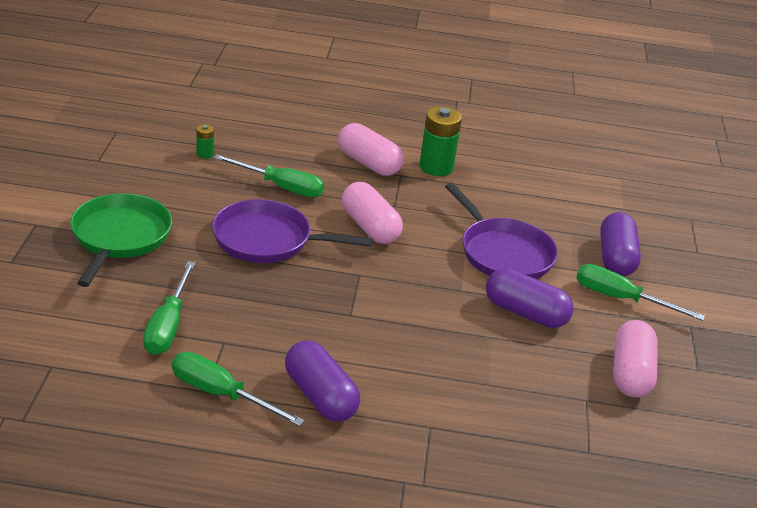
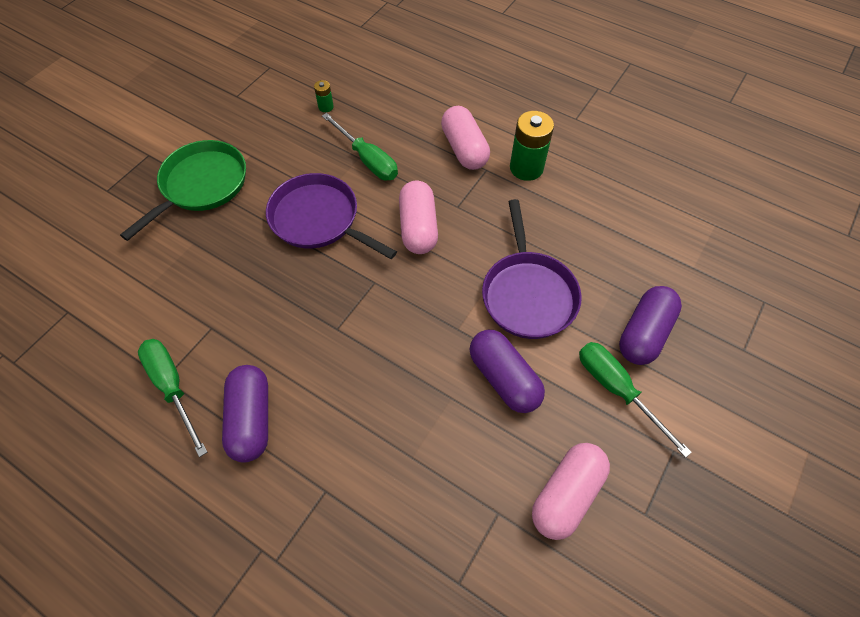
camera: 30 degrees right, 25 degrees up
(168, 325) = (179, 295): green screwdriver -> none

